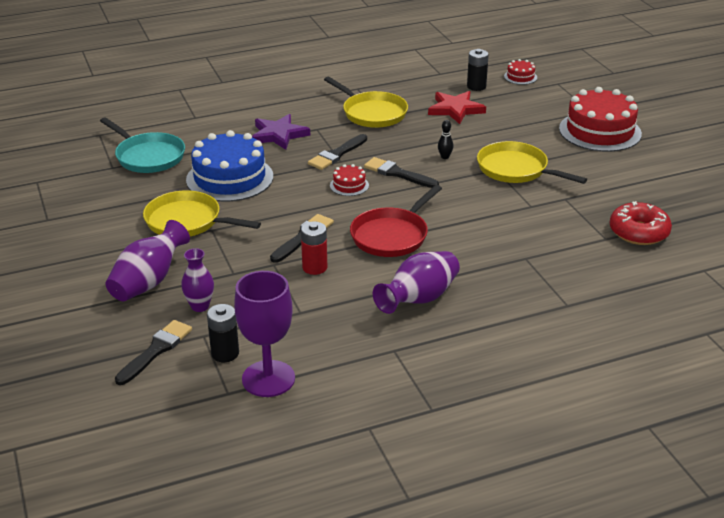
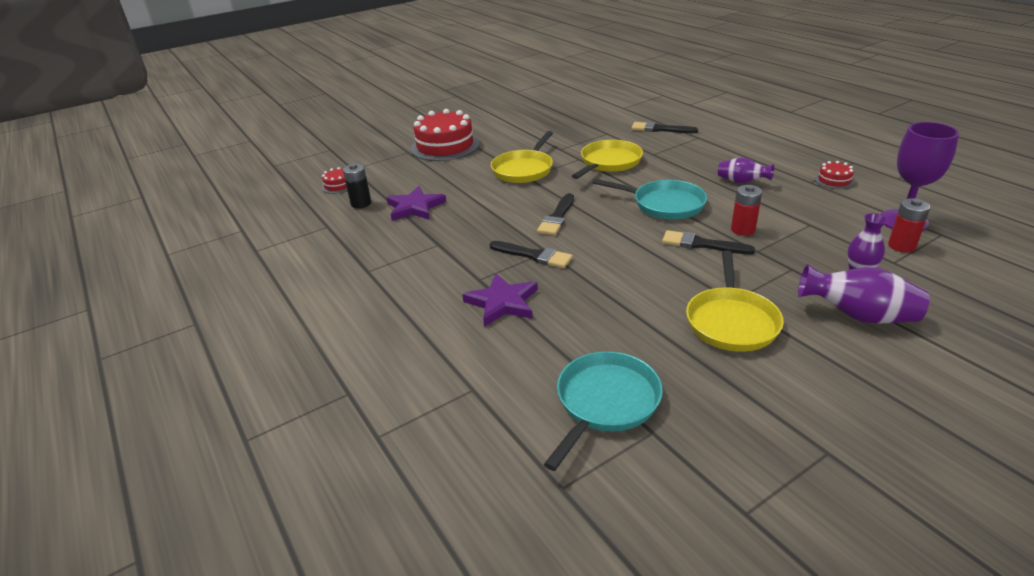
camera: 100 degrees left, 0 degrees up
(156, 350) = (944, 281): black brush -> black brush (660, 129)
(225, 353) = (901, 246): black battery -> red battery
(230, 178) = (621, 314): blue cake -> none
(349, 185) = (593, 238): red cake -> red cake (834, 180)
(372, 113) = (432, 251): yellow pan -> yellow pan (609, 162)
(392, 235) = (664, 204): red pan -> turquoise pan
(419, 299) = (742, 182): purple vase -> purple vase, size x0.64
(445, 157) = (515, 200): black bowling pin -> none
(455, 109) = (415, 207): red star -> purple star
(638, 232) = (592, 125): red donut -> none

